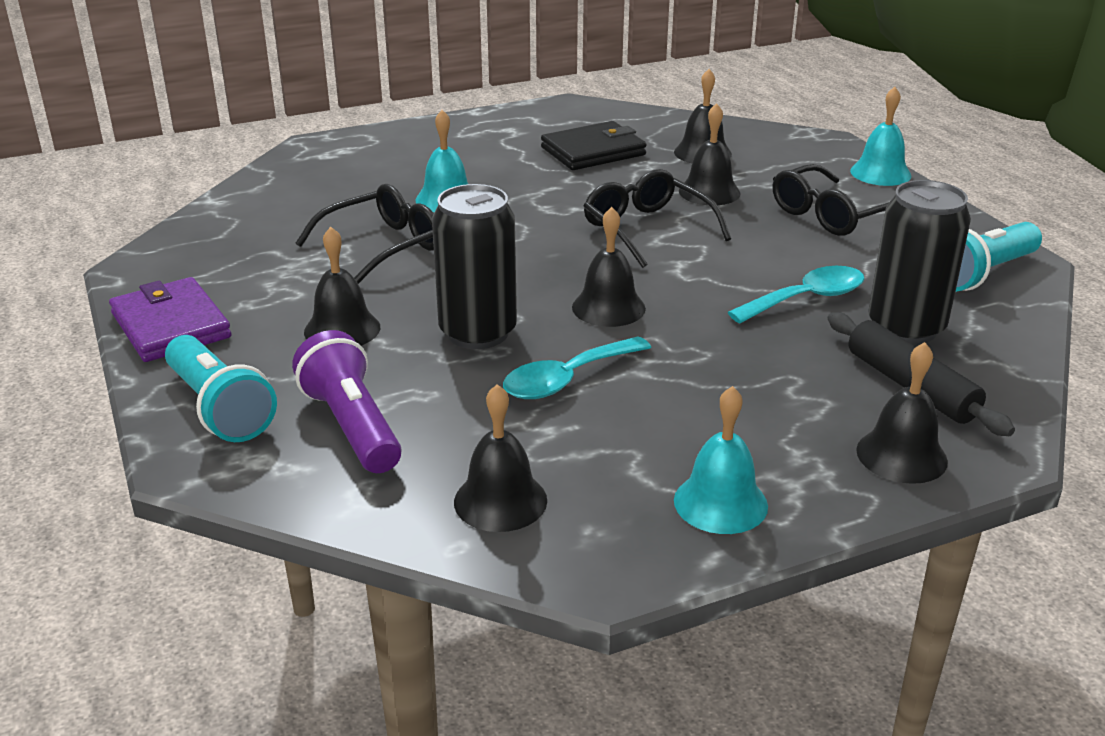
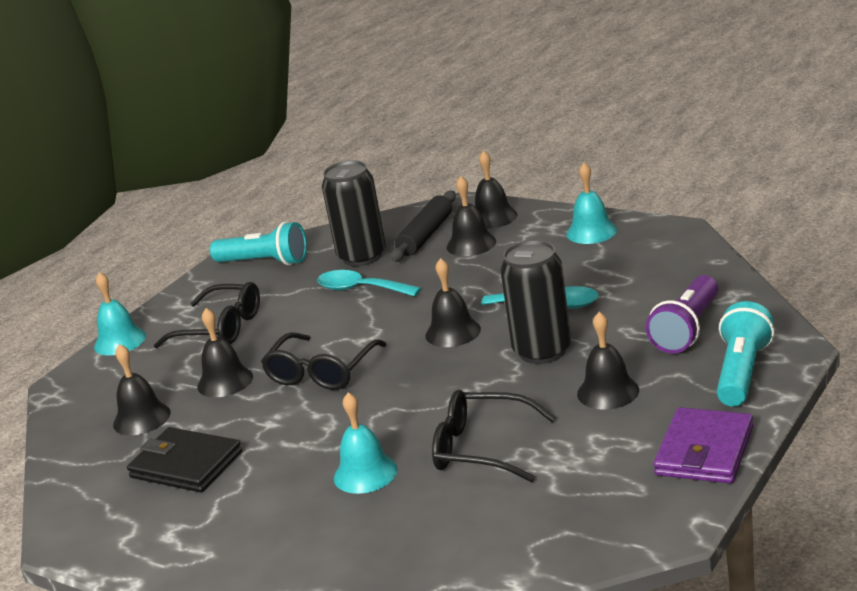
camera: 120 degrees left, 5 degrees down
(500, 501) = (673, 268): black bell -> black bell (471, 244)

